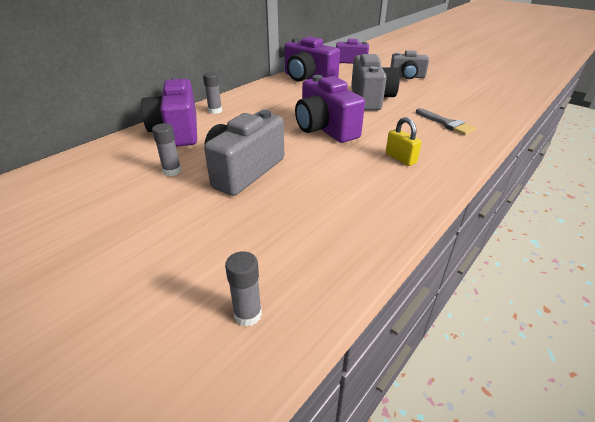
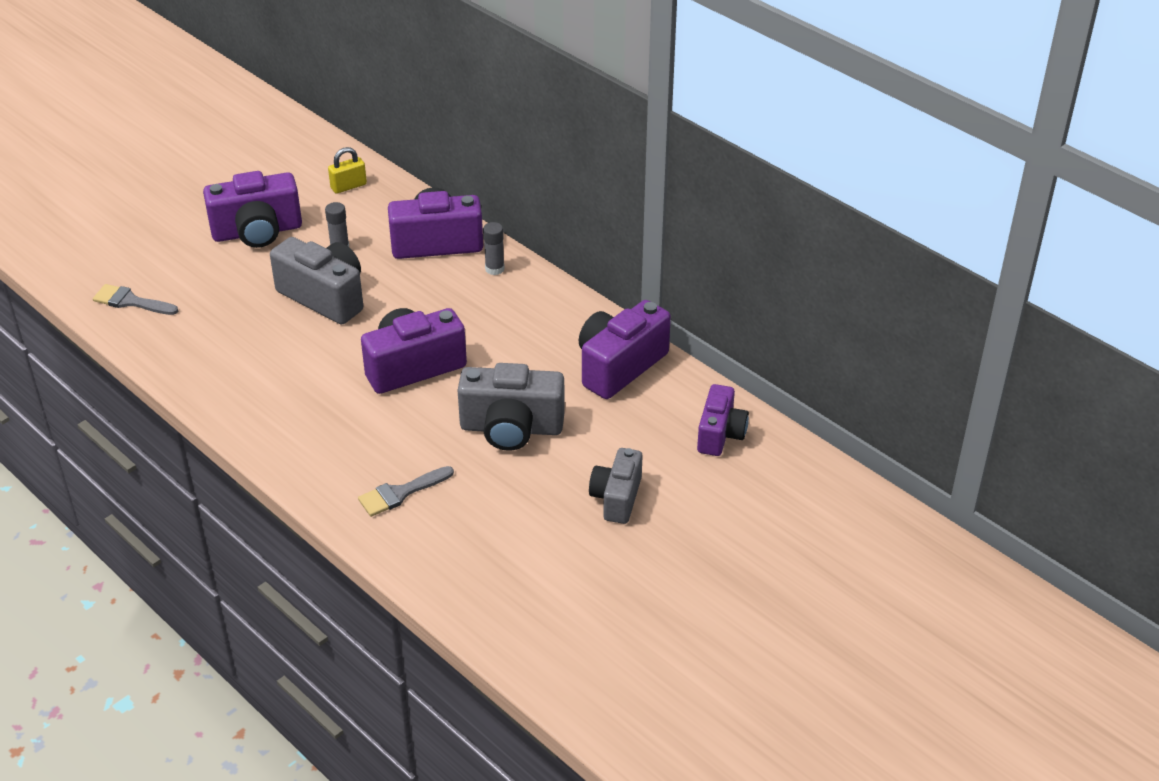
camera: 95 degrees right, 5 degrees up
(123, 224) = (257, 232): none -> purple camera
(248, 314) = (130, 301): grey glue stick -> grey brush
(400, 158) = (316, 422): yellow padlock -> yellow padlock (348, 186)

